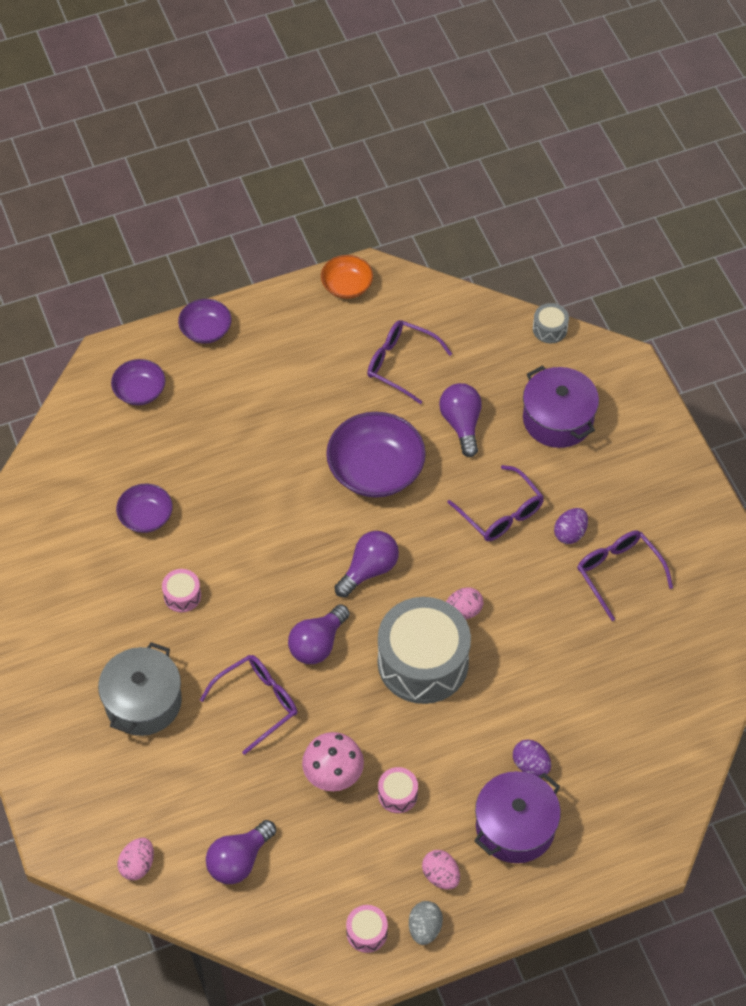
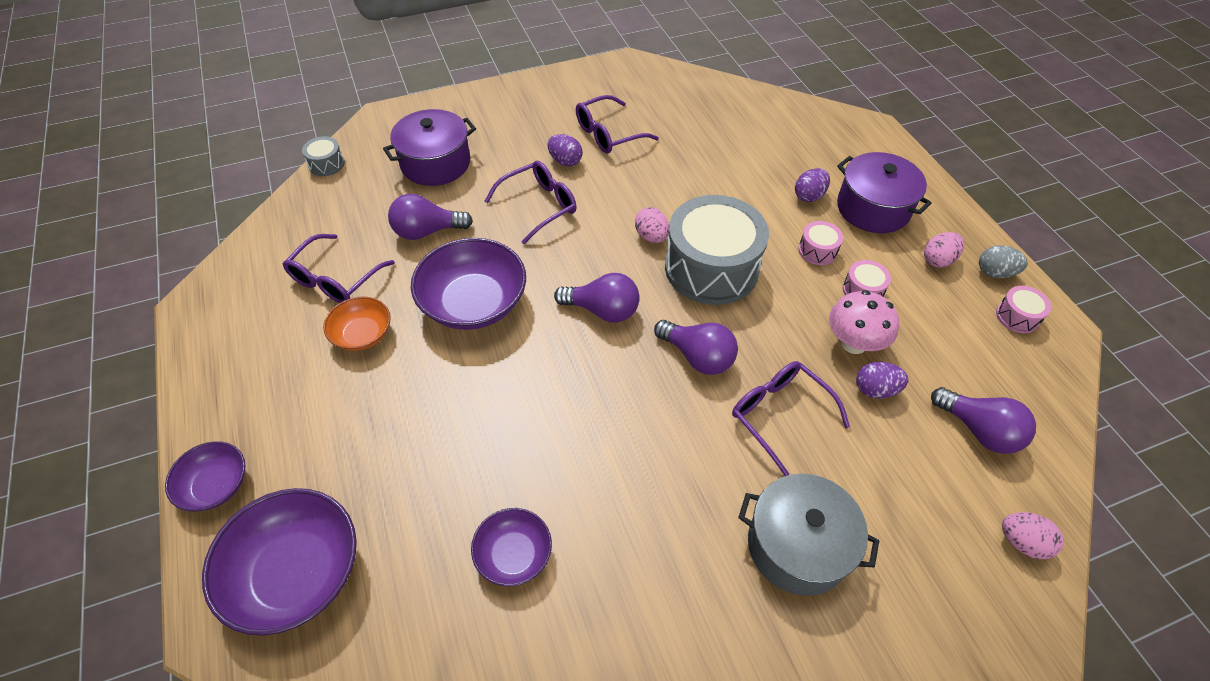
camera: 90 degrees left, 5 degrees down
(140, 391) = (296, 573): purple bowl -> purple bowl, size x1.77
(182, 595) = (638, 502): pink drum -> pink drum (817, 250)
(282, 784) = (875, 390): none -> purple egg
(347, 286) = (204, 327): orange bowl -> orange bowl (362, 334)
(369, 570) = (602, 310): purple light bulb -> purple light bulb turned 150 degrees clockwise

